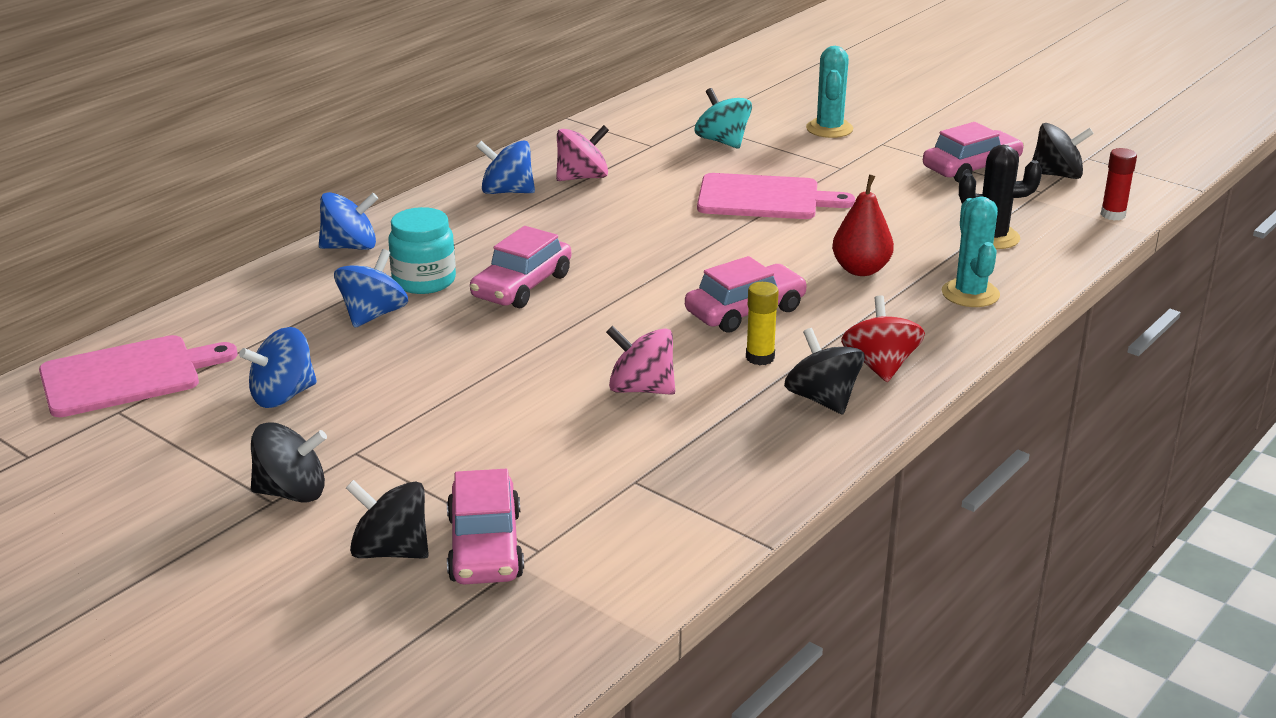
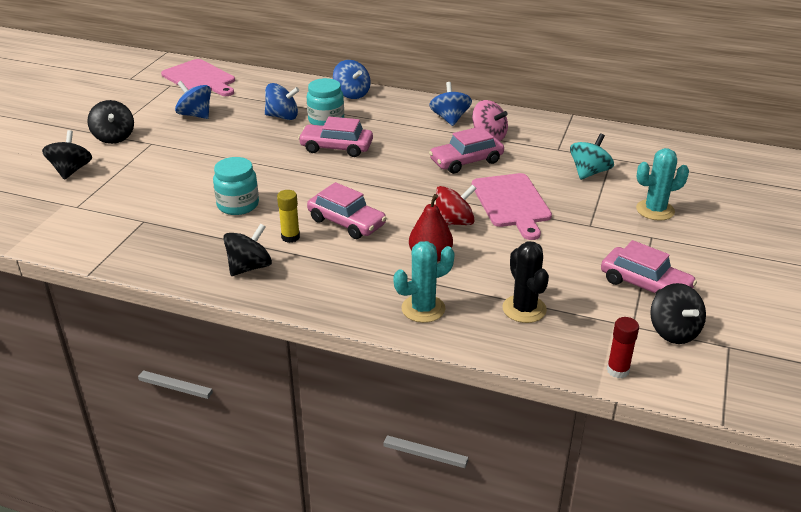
camera: 70 degrees right, 5 degrees up
(485, 546) = (77, 192): pink car -> pink car (466, 161)
(641, 389) = (238, 205): pink spinning top -> turquoise jar
(880, 366) = (300, 283): red spinning top -> red spinning top (454, 222)

